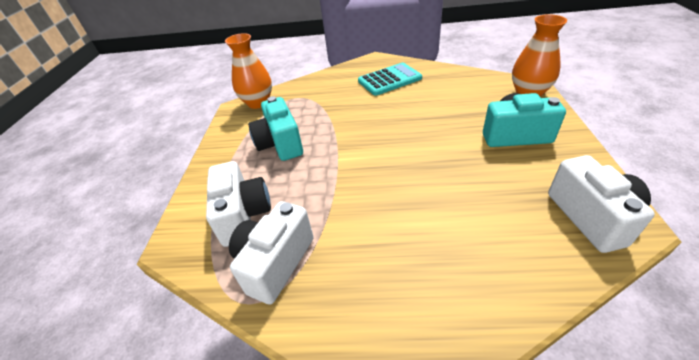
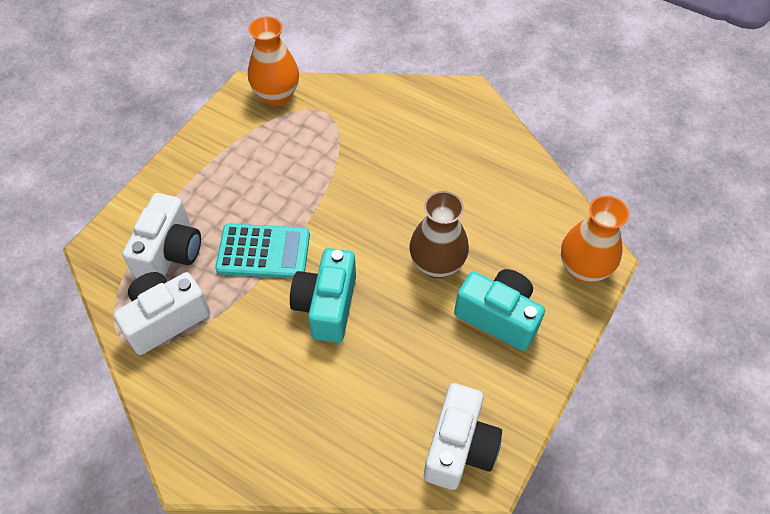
camera: 25 degrees right, 15 degrees up
(280, 144) = (257, 179): turquoise camera -> turquoise camera (327, 306)
(389, 80) = (450, 145): turquoise calculator -> turquoise calculator (263, 251)
(446, 130) = (436, 264): none -> brown vase

